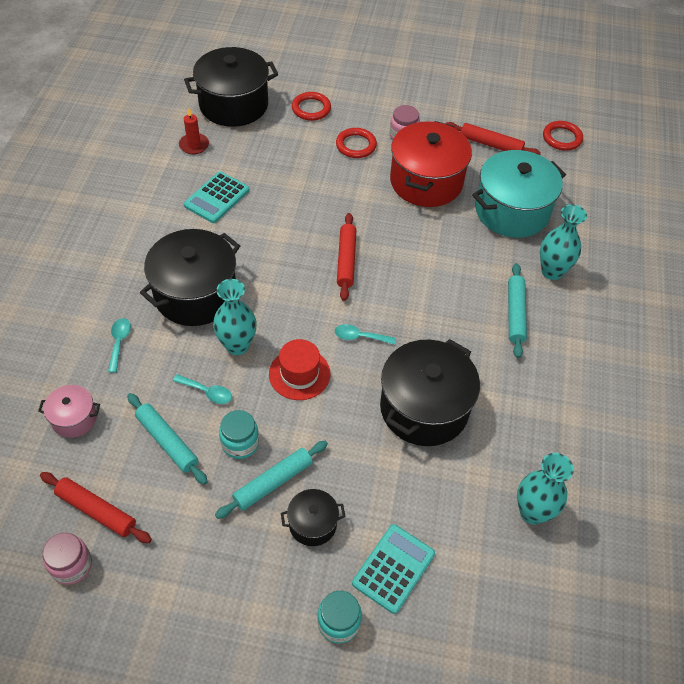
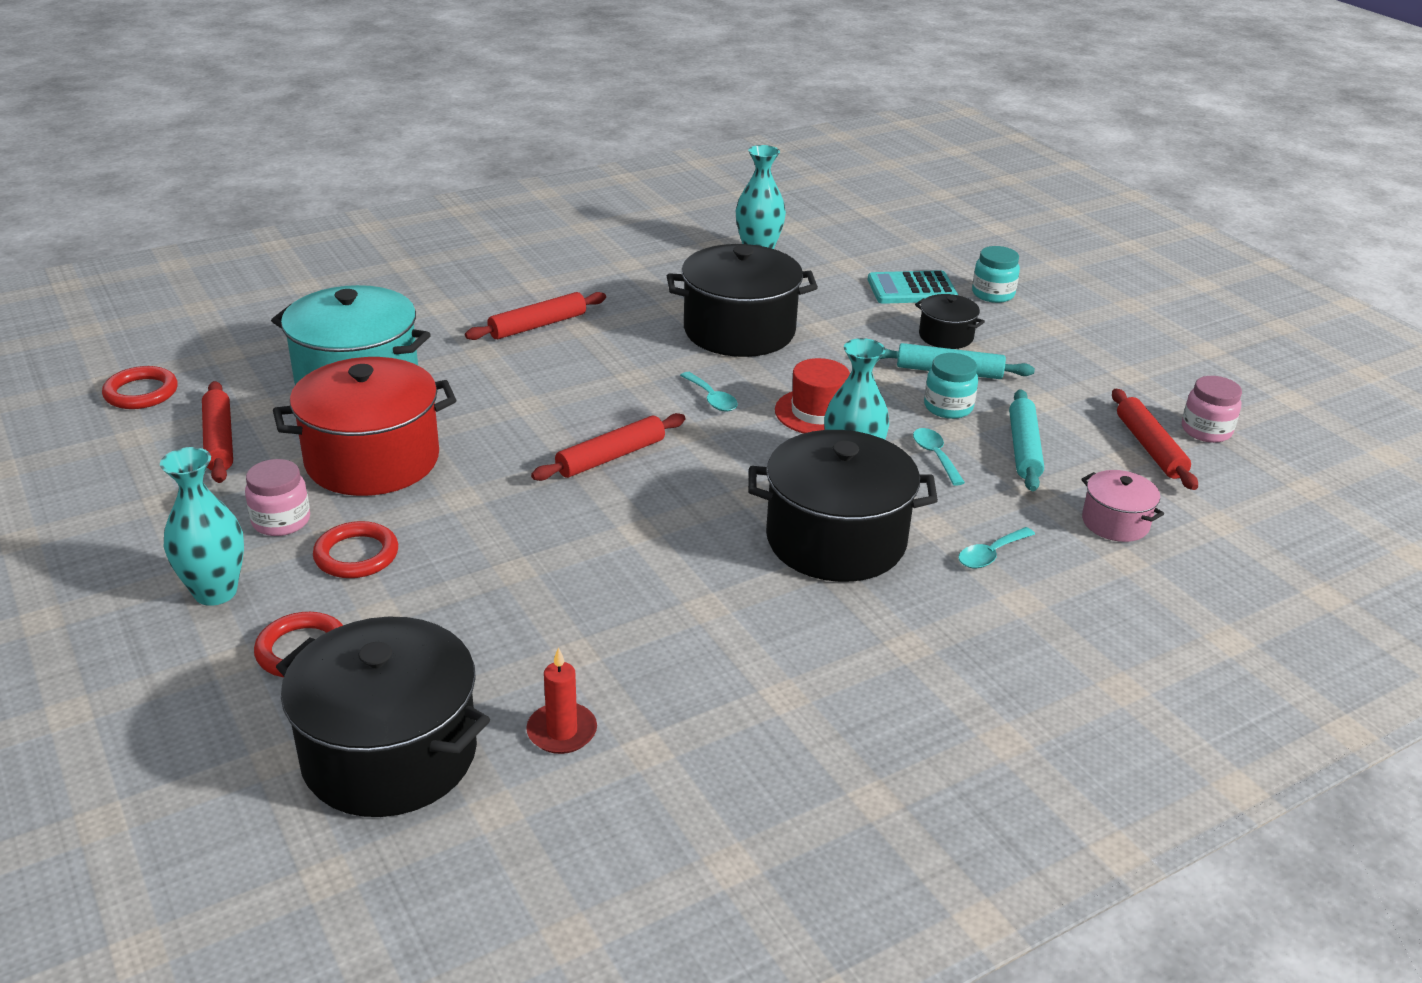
camera: 130 degrees left, 20 degrees down
(216, 198) = (649, 627): turquoise calculator -> none
(515, 314) = (538, 325): turquoise rolling pin -> red rolling pin
(552, 271) = (438, 325): turquoise vase -> turquoise vase (215, 592)

